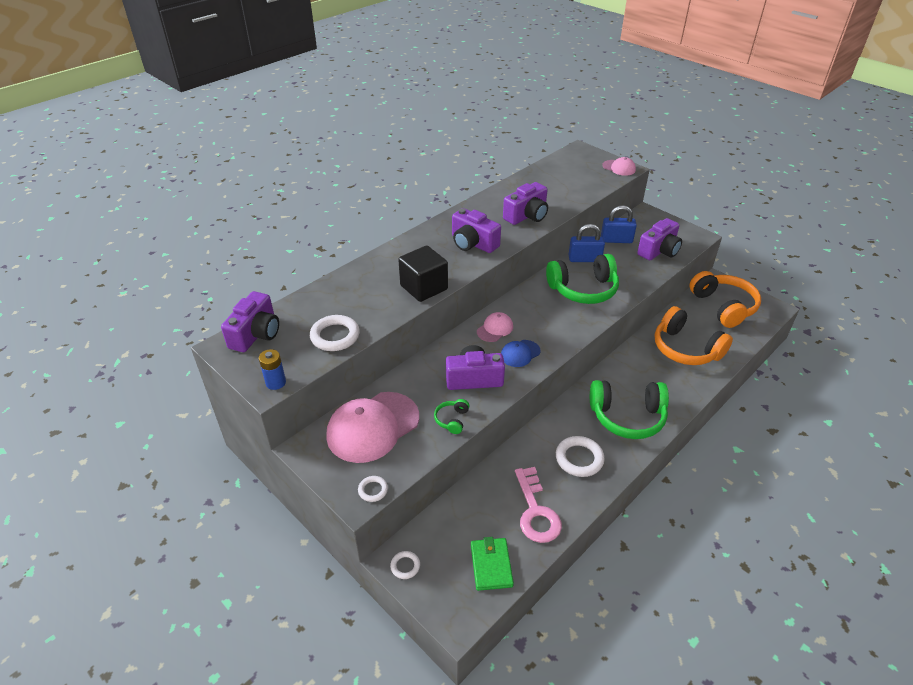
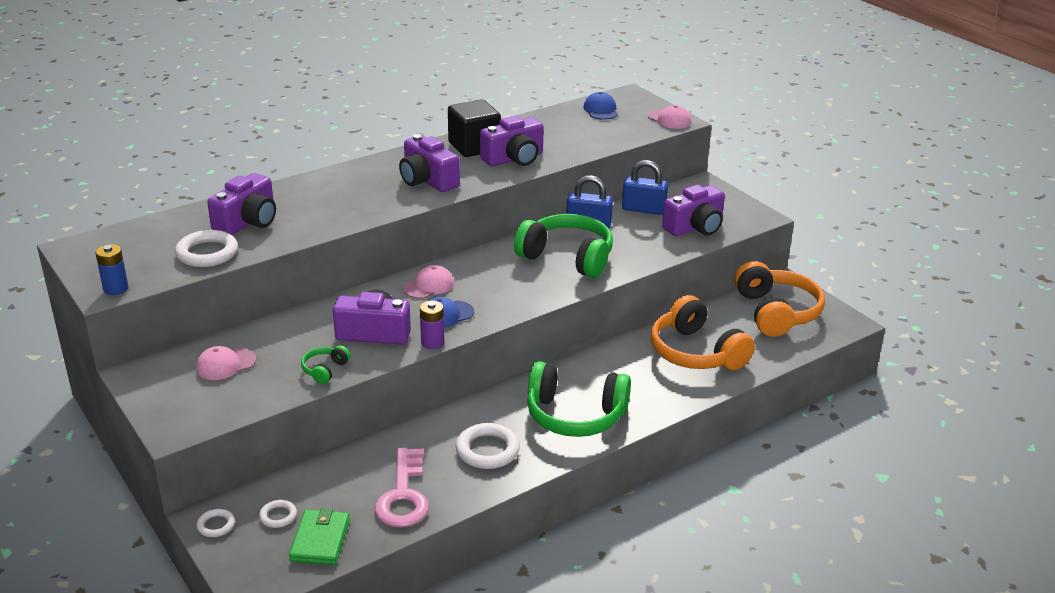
camera: 10 degrees right, 10 degrees down
(256, 334) = (117, 241): purple camera -> purple camera (248, 222)
(373, 427) = (225, 364): pink cap -> pink cap, size x0.48
(373, 490) = (194, 424): white ring -> white ring (278, 516)
(424, 287) = (340, 218): black cube -> black cube (474, 146)
(521, 381) = (432, 342): none -> purple battery
(567, 165) = (601, 110): none -> blue cap
(583, 289) = (567, 258): green headphones -> green headphones turned 150 degrees counterclockwise

